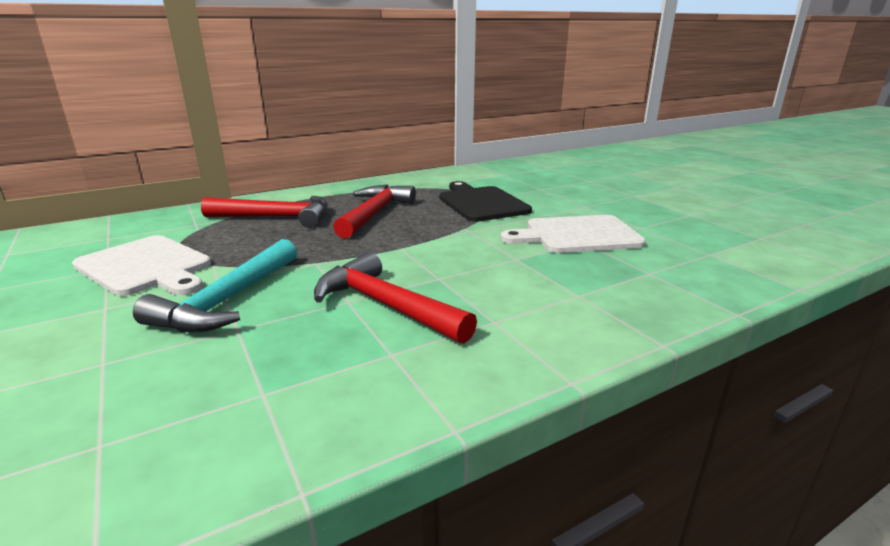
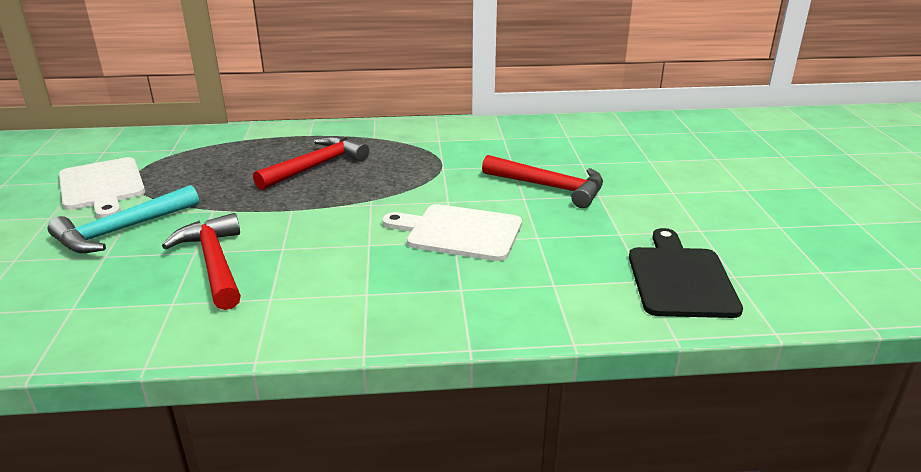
camera: 25 degrees right, 5 degrees up
(276, 217) = (235, 154): red hammer -> red hammer (549, 187)
(481, 203) = (426, 173): black cutting board -> black cutting board (680, 278)

